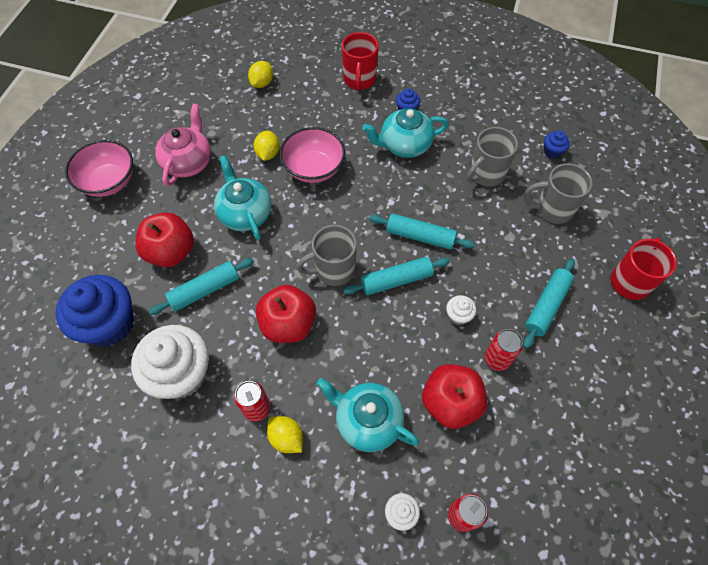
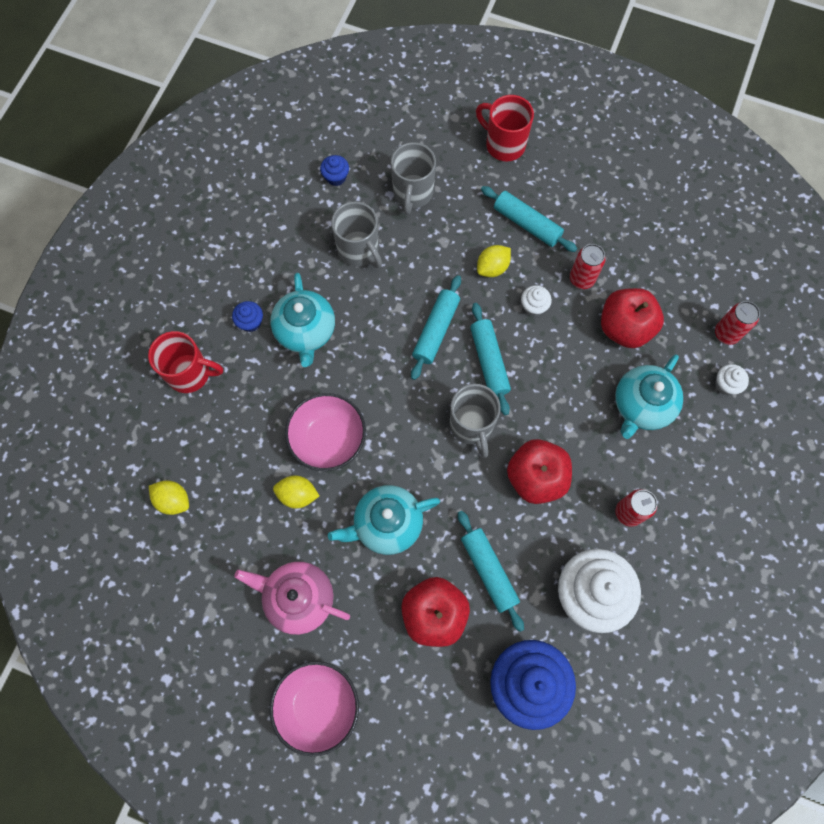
camera: 85 degrees left, 10 degrees up
(286, 438) = (658, 484): yellow lemon -> yellow lemon (492, 268)

